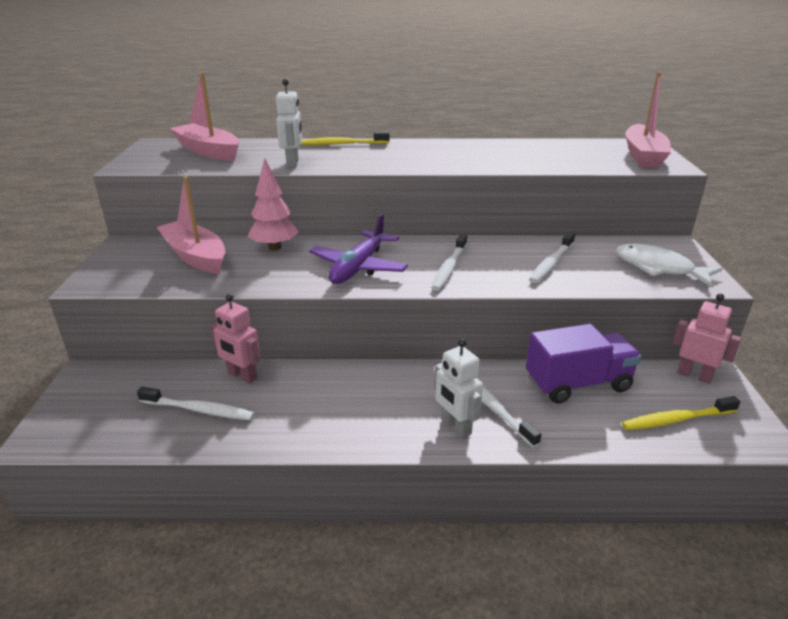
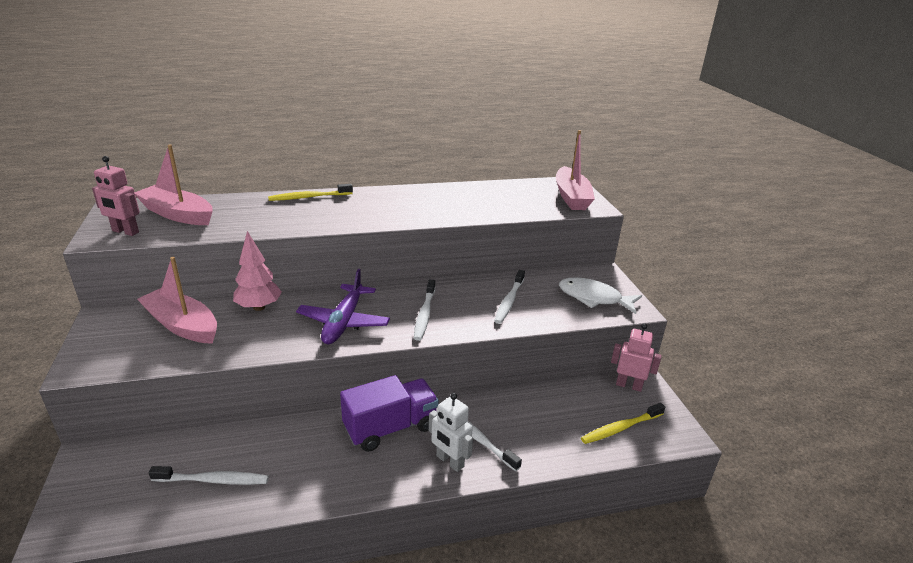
camera: 15 degrees left, 0 degrees up
(242, 376) = (246, 438): pink robot -> pink robot (125, 232)
(293, 163) = (267, 225): white robot -> none
(577, 384) = (541, 405): purple truck -> purple truck (390, 428)

